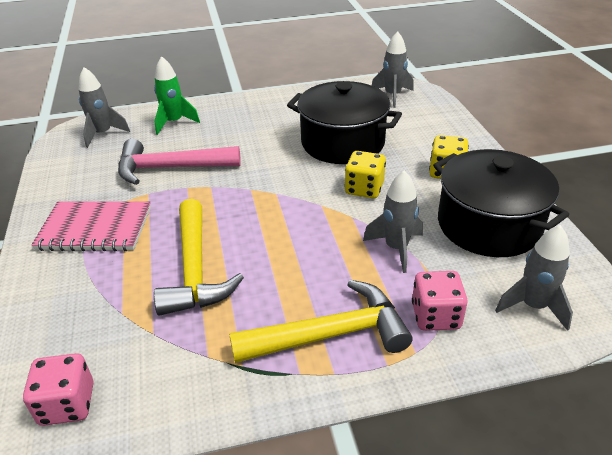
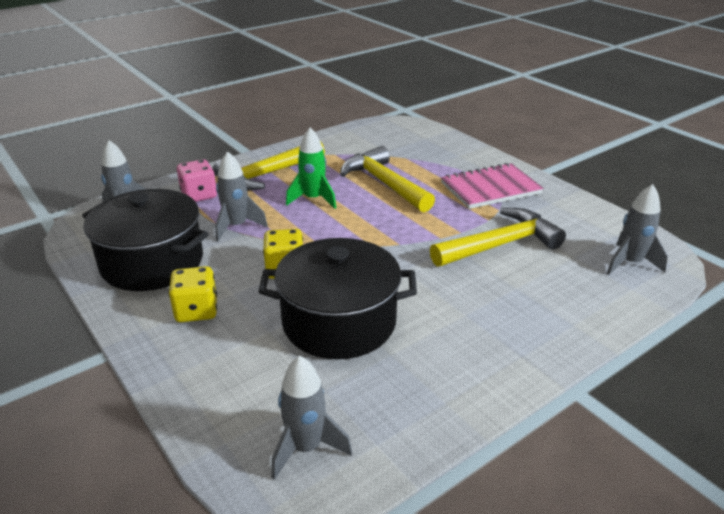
camera: 155 degrees right, 5 degrees down
(67, 404) = (388, 129): pink dice -> none
(170, 168) = (500, 244): pink hammer -> yellow hammer
(174, 122) = (577, 299): green rocket -> green rocket (313, 199)

